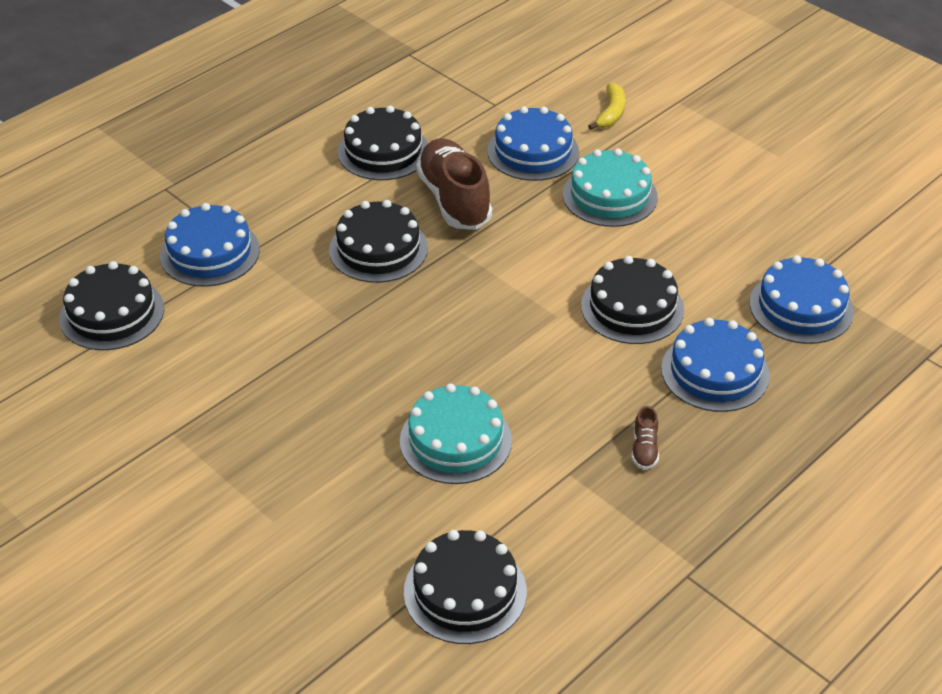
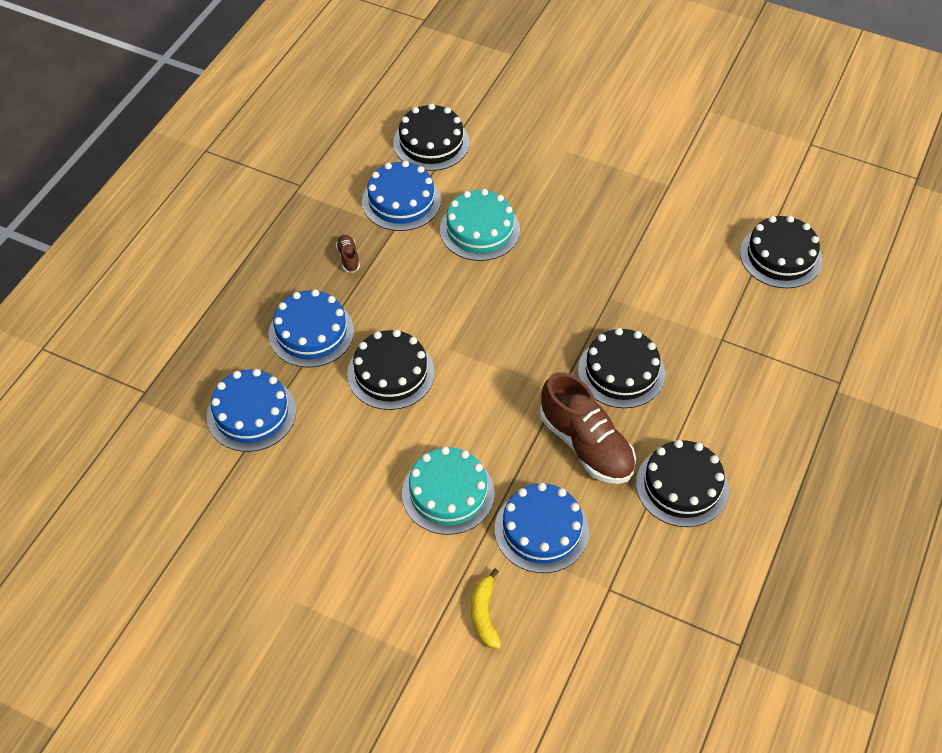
camera: 160 degrees right, 10 degrees up
(210, 252) = (752, 329): blue cake -> blue cake (401, 201)

